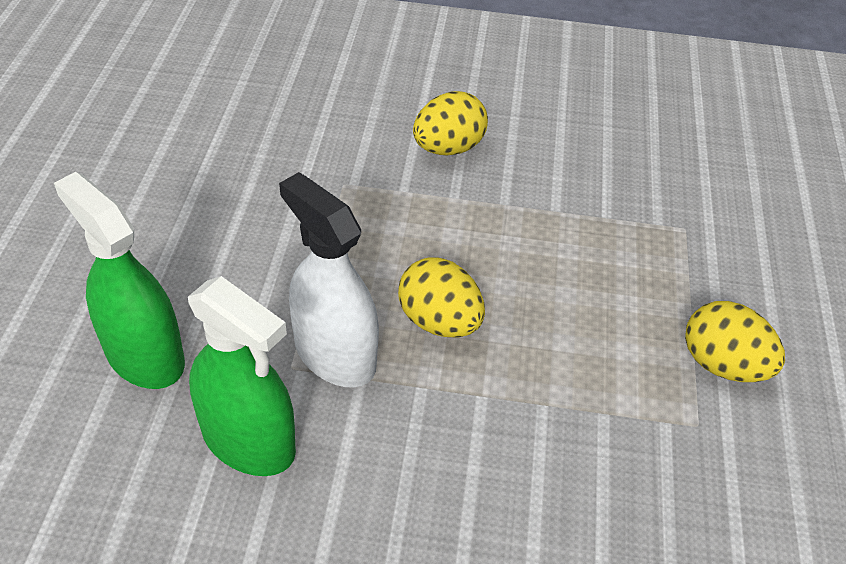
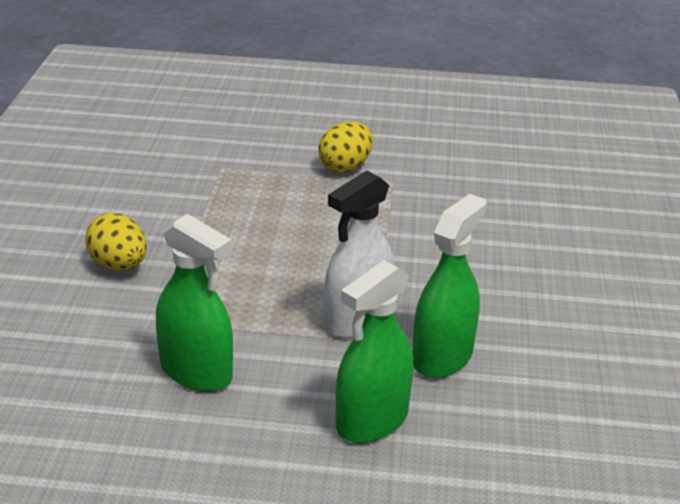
camera: 90 degrees left, 15 degrees down
(255, 211) = (196, 371): none -> green spray bottle
(439, 321) = (320, 272): yellow egg -> none

